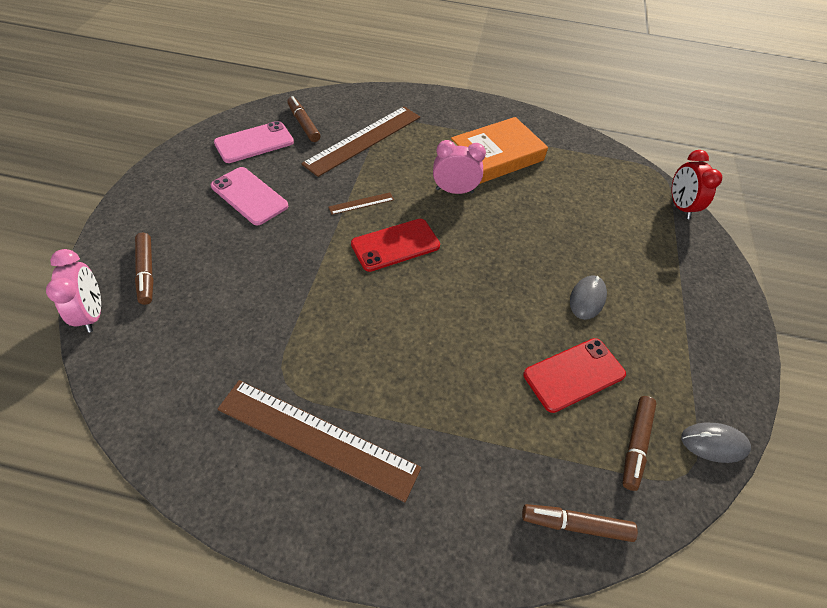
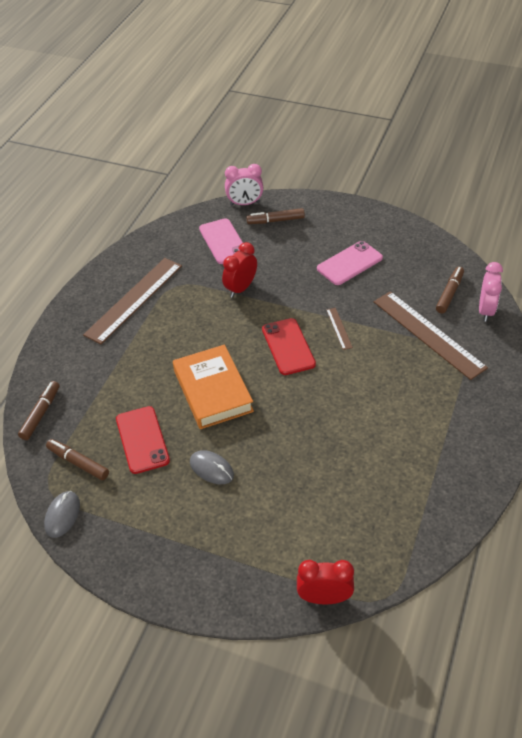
camera: 105 degrees right, 5 degrees down
(254, 142) = (418, 263): pink phone -> pink phone (223, 241)
(293, 300) = (240, 288): none -> red clock
(303, 124) = (449, 293): brown marker -> brown marker turned 45 degrees counterclockwise
(454, 191) = (354, 394): pink clock -> pink clock (486, 310)
(496, 156) = (409, 437): orange book -> orange book (213, 391)

